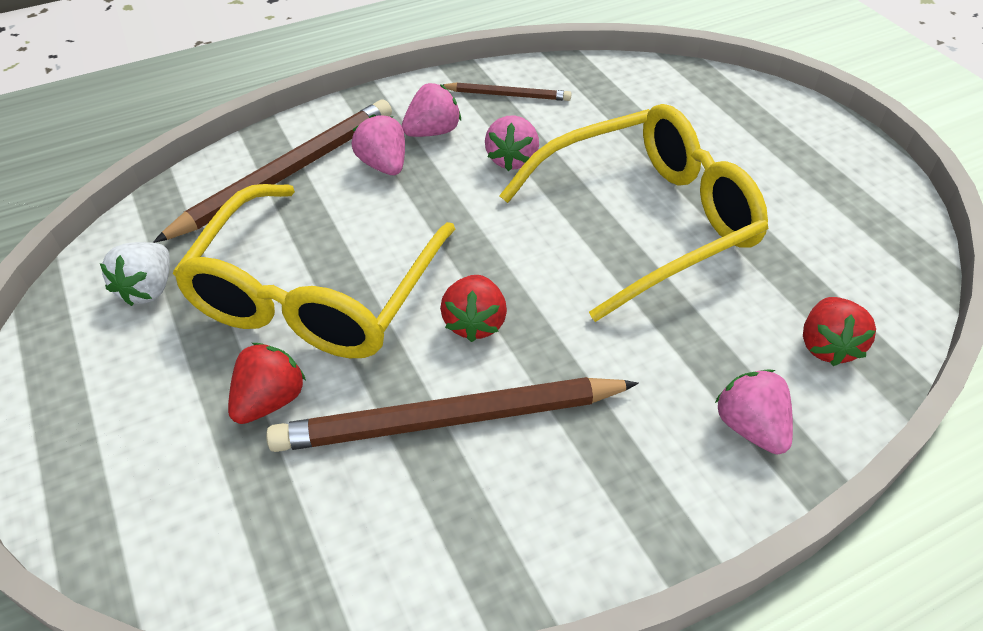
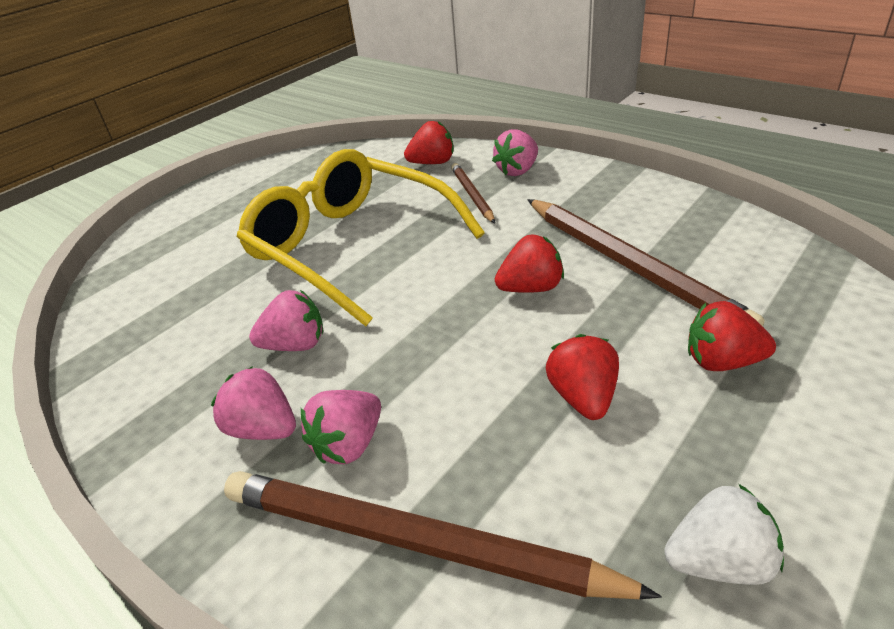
camera: 110 degrees left, 10 degrees down
(316, 292) = (583, 397): yellow glasses -> red strawberry
(507, 95) = (165, 393): brown pencil -> brown pencil (472, 195)

